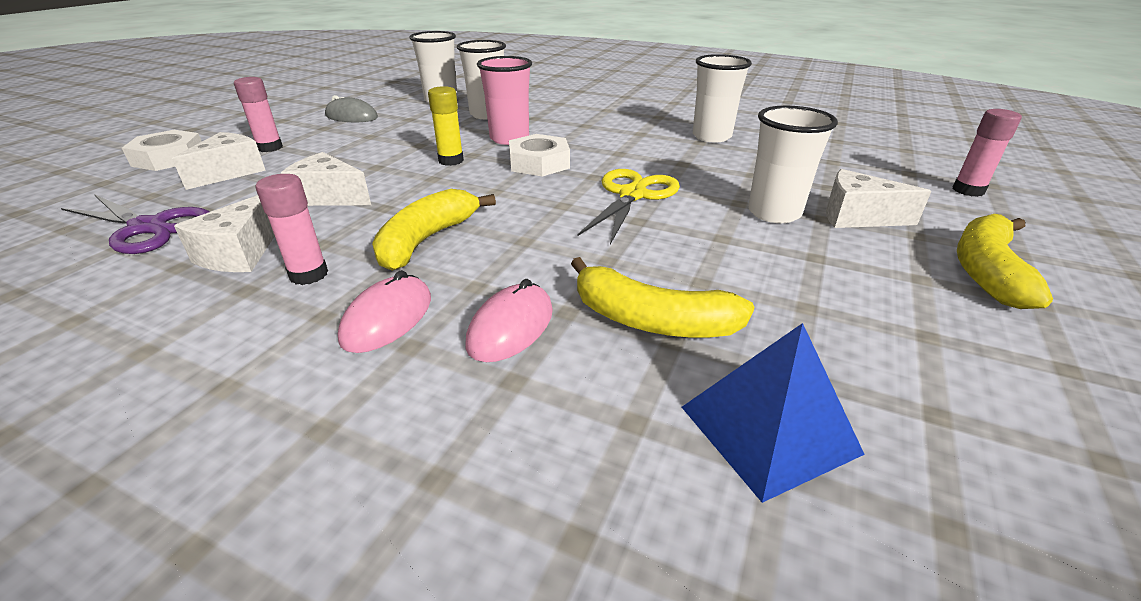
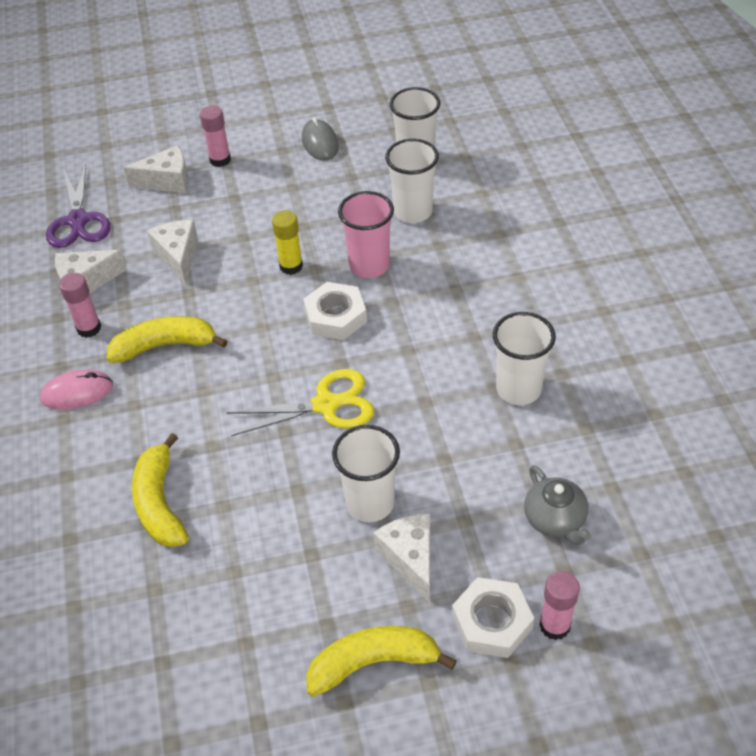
camera: 55 degrees right, 15 degrees up
(169, 158) = (159, 134): white nut -> white nut (491, 622)
(511, 327) = (107, 446): pink mouse -> none
(768, 430) = (99, 593): blue pyramid -> none
(854, 161) = (555, 520): none -> grey teapot

